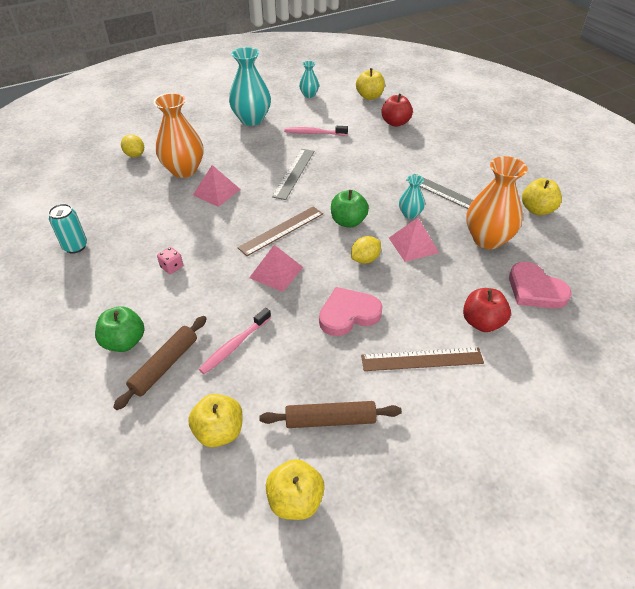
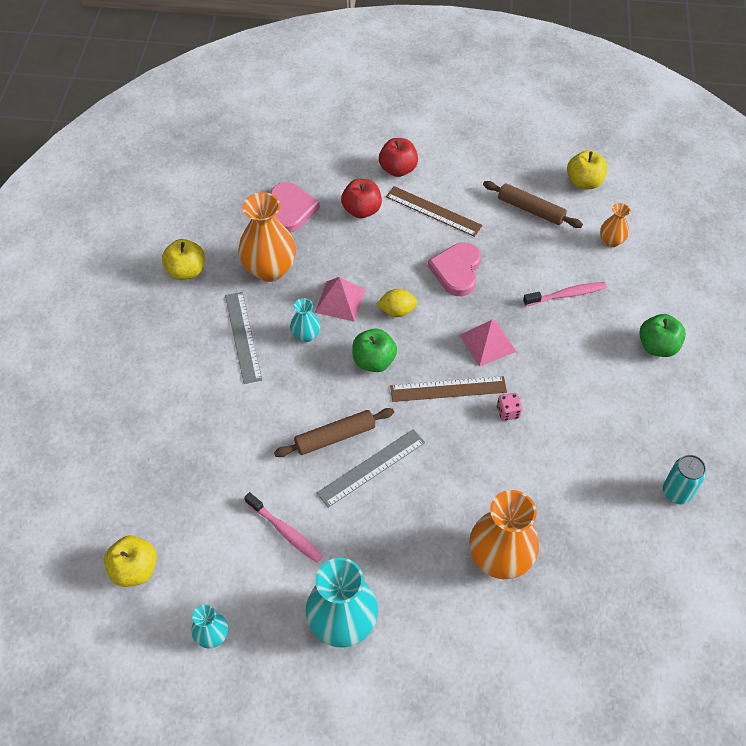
camera: 145 degrees left, 10 degrees up
(135, 155) = (551, 637): yellow lemon -> none
(165, 365) = (631, 308): brown rolling pin -> brown rolling pin (335, 437)
(172, 267) = (583, 405): pink dice -> pink dice (508, 412)
(216, 192) = (481, 490): pink pyramid -> none
(219, 432) = (611, 241): yellow apple -> orange vase
(348, 314) = (456, 271): pink heart -> pink heart turned 90 degrees clockwise
(395, 123) = (166, 485): red apple -> red apple (398, 169)

